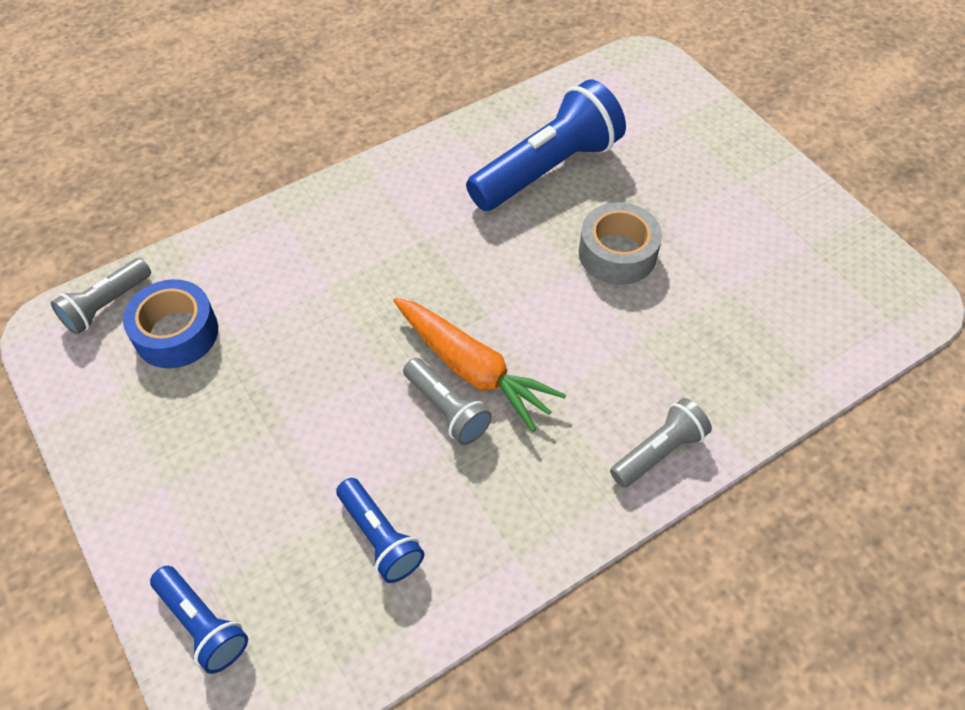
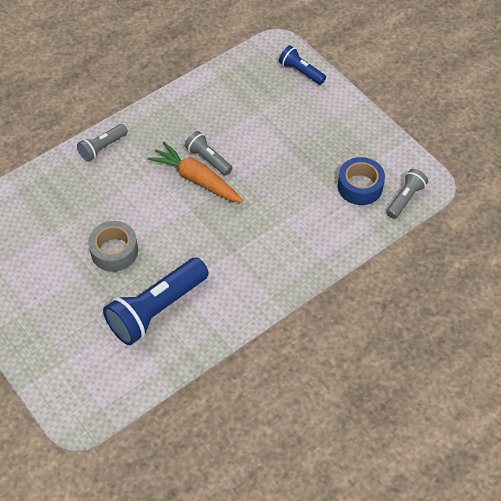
camera: 175 degrees right, 0 degrees up
(380, 537) = (232, 105): blue flashlight -> none

